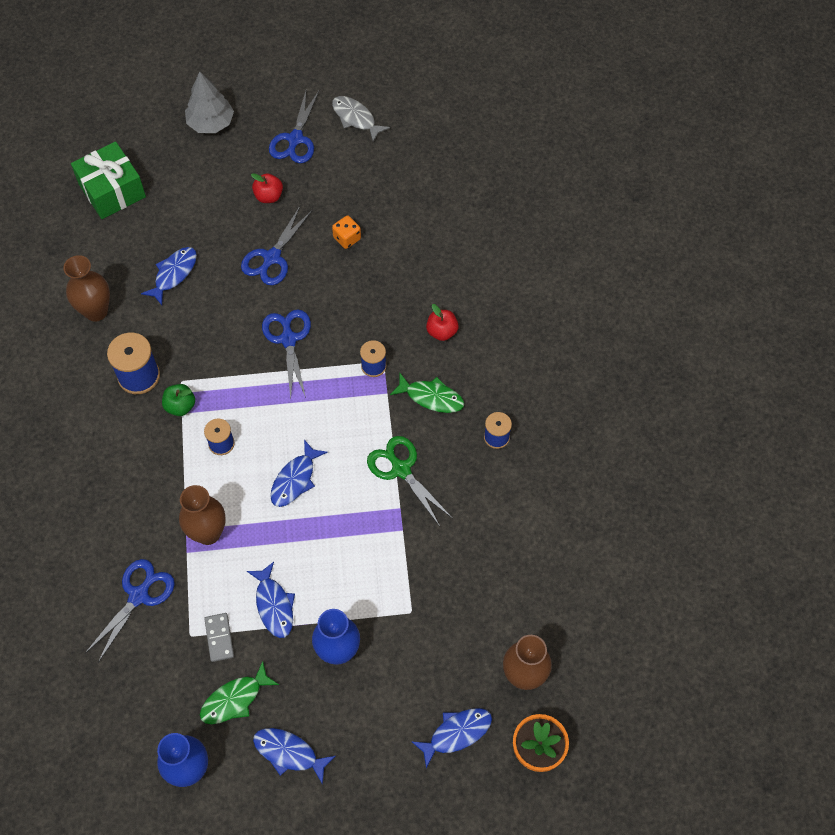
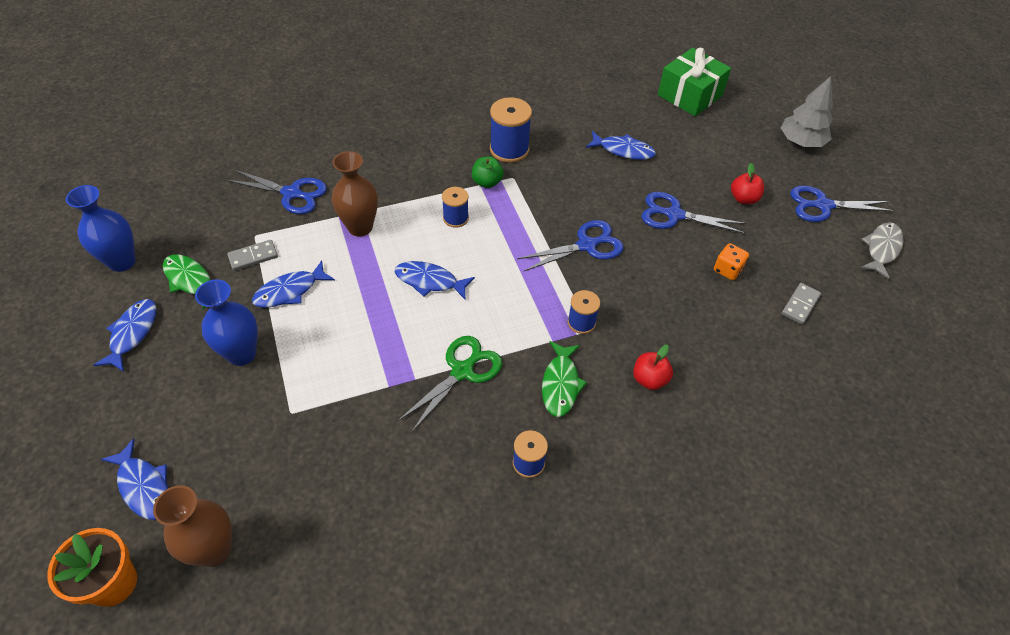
camera: 75 degrees right, 10 degrees down
(96, 311) = (564, 111): brown vase -> none
(397, 200) = (800, 305): none -> grey domino

